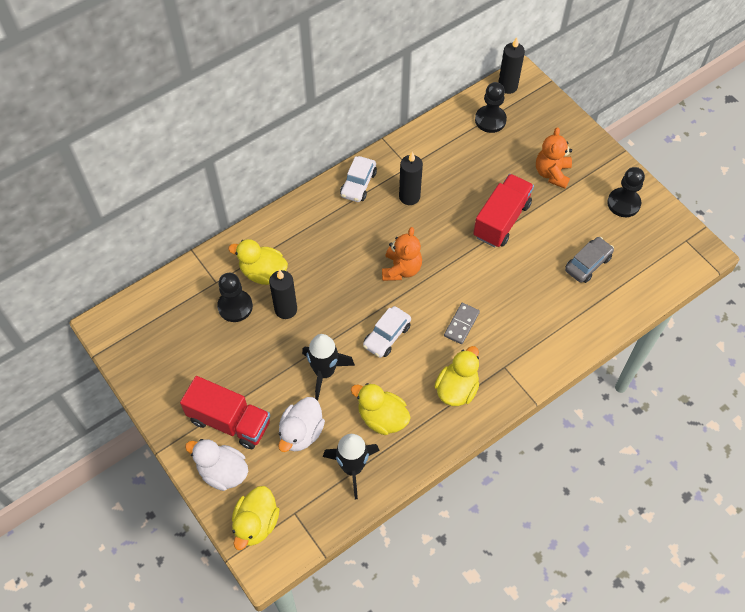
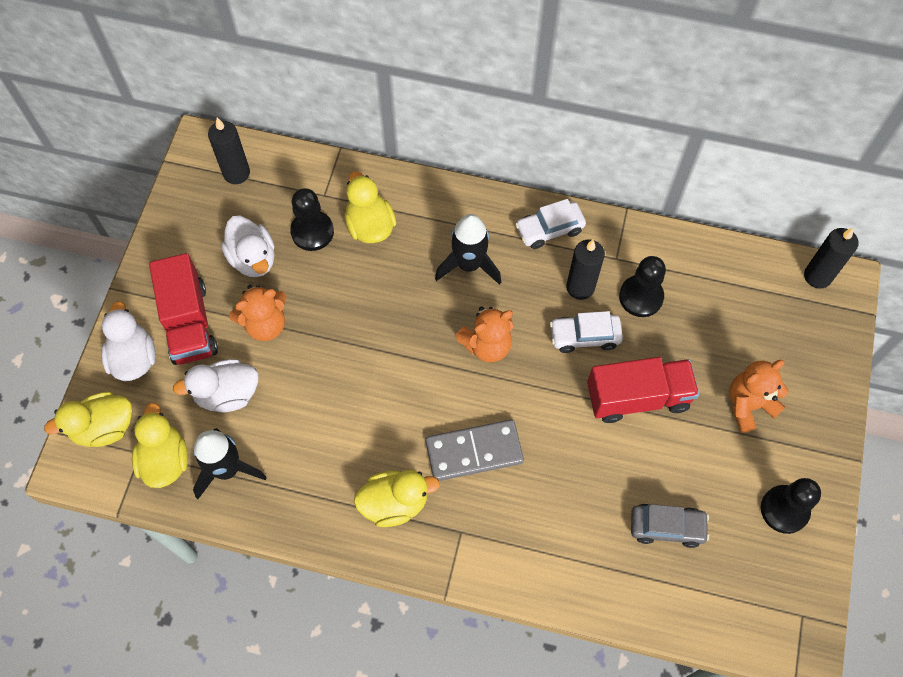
camera: 50 degrees right, 5 degrees up
(220, 353) = (253, 258): none -> white duck
(273, 378) = (265, 324): none -> orange teddy bear
(286, 309) = (347, 277): black candle -> black candle (236, 173)
(324, 372) = (309, 364): black rocket -> black rocket (469, 265)
(382, 418) = (303, 455): yellow duck -> yellow duck (165, 460)
(387, 336) = (398, 390): white car -> white car (584, 336)
(461, 324) = (474, 451): grey domino -> grey domino, size x1.65
(490, 120) = (755, 292): black pawn -> black pawn (641, 297)

